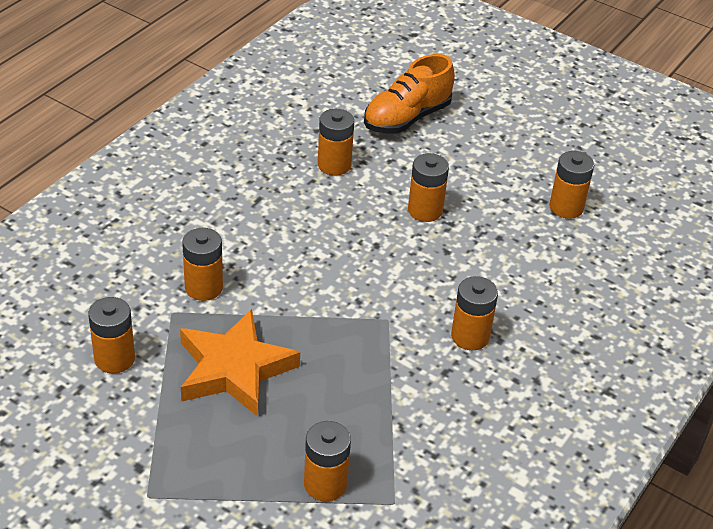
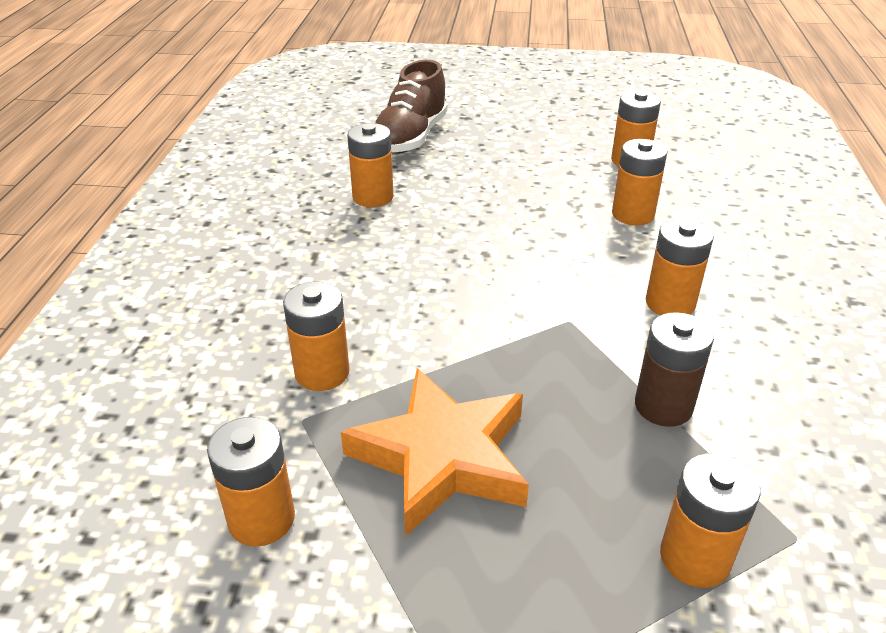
camera: 25 degrees left, 5 degrees down
(393, 399) = (663, 406): none -> brown battery
(407, 118) = (410, 138): orange shoe -> brown shoe
(425, 210) = (504, 206): orange battery -> orange battery (633, 214)

